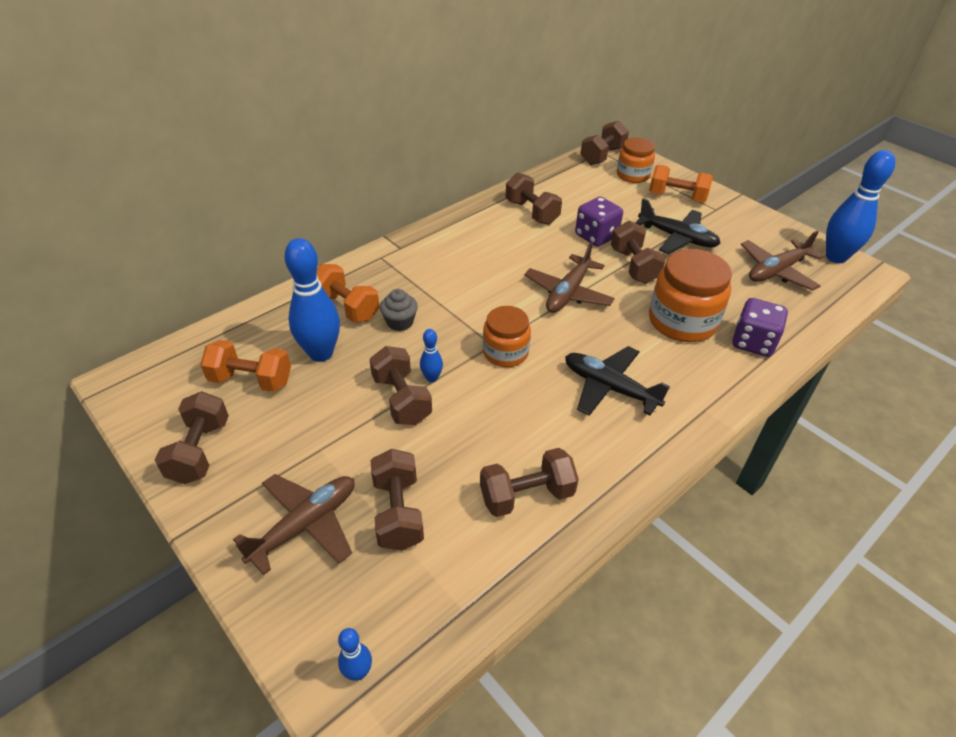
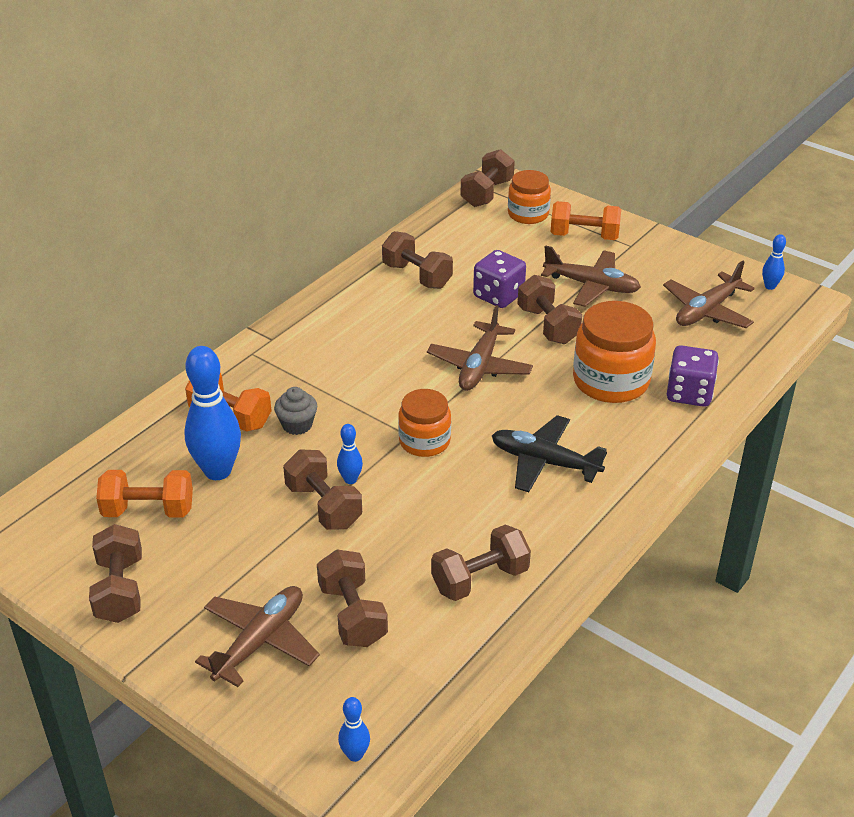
camera: 10 degrees left, 5 degrees down
(677, 238) = (591, 286): black plane -> brown plane
(836, 257) = (770, 286): blue bowling pin -> blue bowling pin, size x0.46

